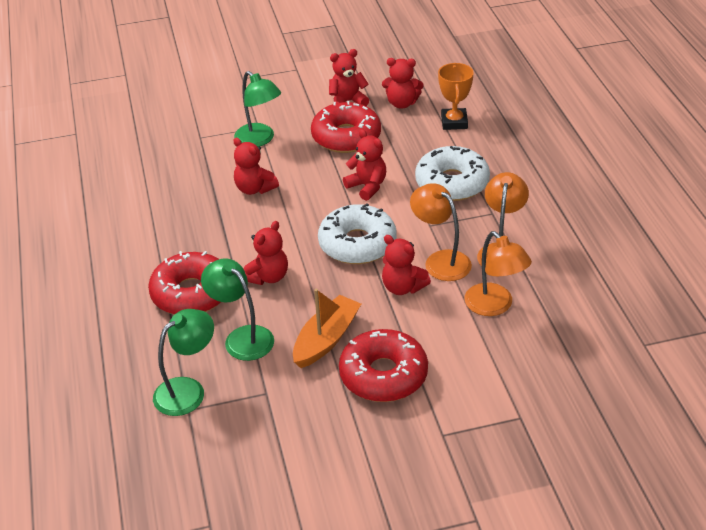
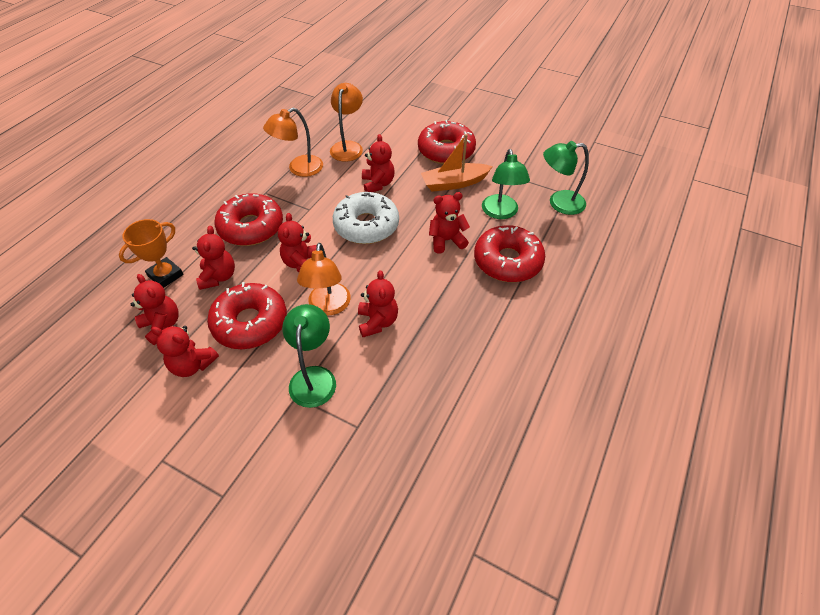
camera: 140 degrees left, 10 degrees up
(415, 143) = (218, 277): none -> red teddy bear
(440, 260) = (336, 185): orange lamp -> orange lamp (328, 306)
(452, 183) = (251, 227): white donut -> red donut

